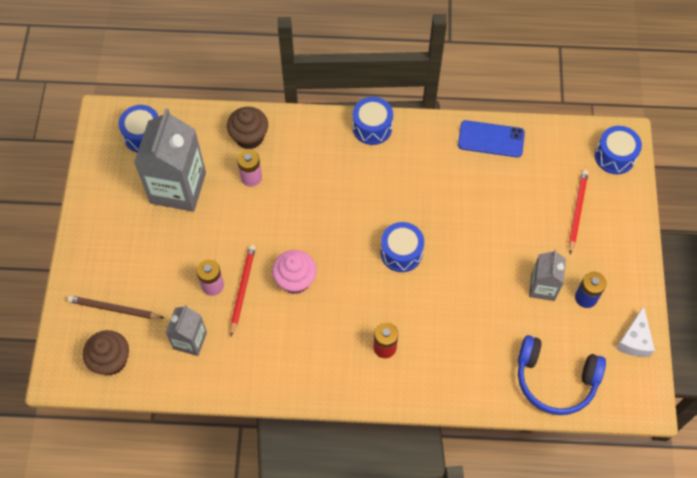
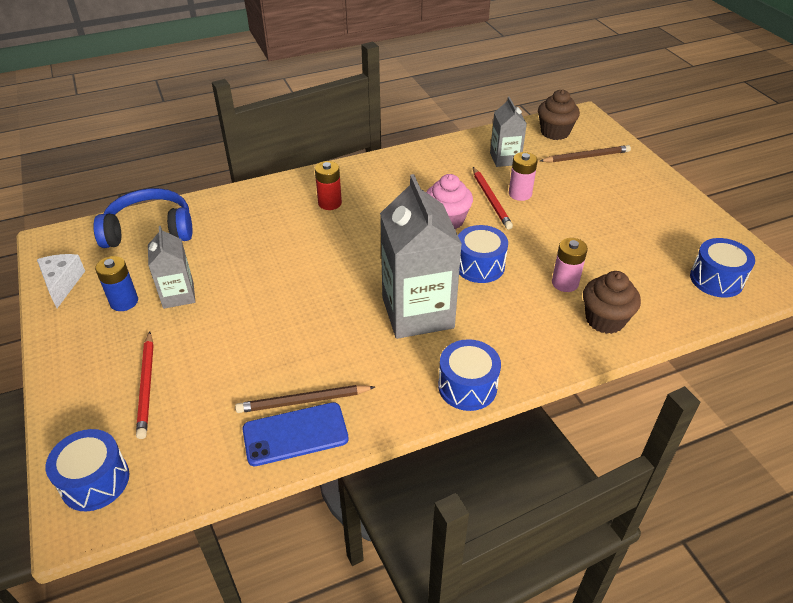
camera: 155 degrees right, 20 degrees down
(178, 188) = (628, 249): grey carton -> grey carton (417, 312)
(401, 253) = (353, 273): blue drum -> blue drum (479, 266)
(478, 158) = (303, 401): none -> brown pencil

